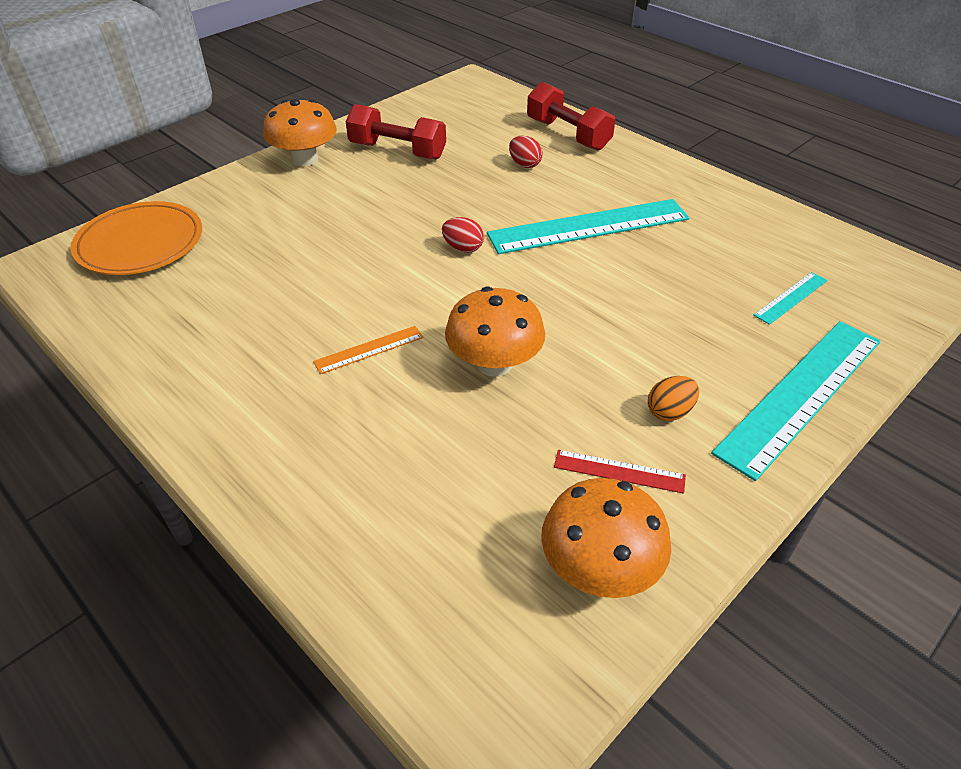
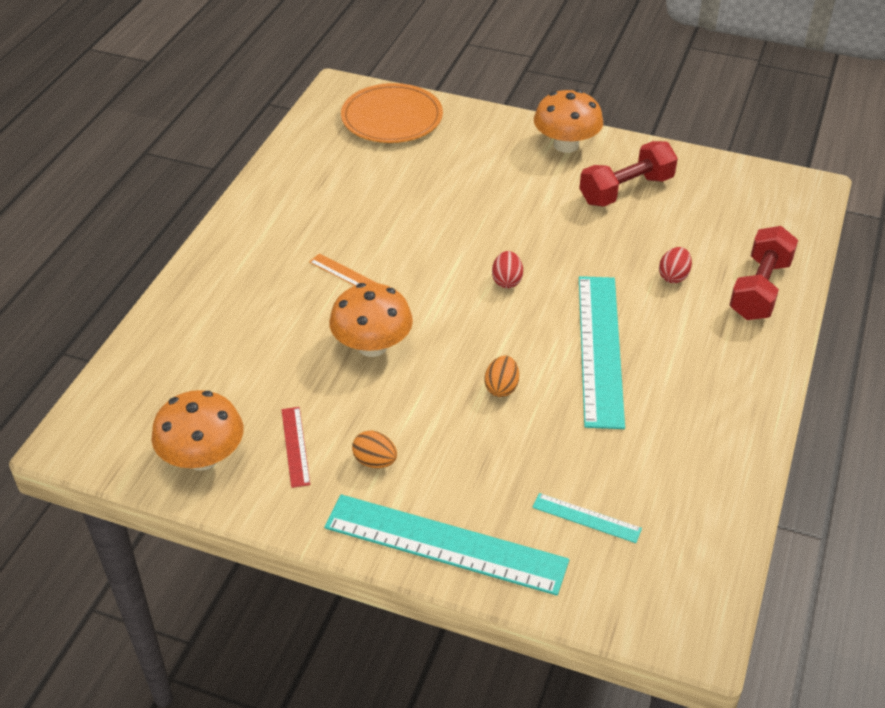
camera: 65 degrees right, 0 degrees up
(397, 151) = (626, 190): red dumbbell -> red dumbbell turned 60 degrees clockwise
(589, 226) = (600, 349): turquoise ruler -> turquoise ruler turned 45 degrees clockwise
(606, 295) = (501, 388): none -> orange egg

